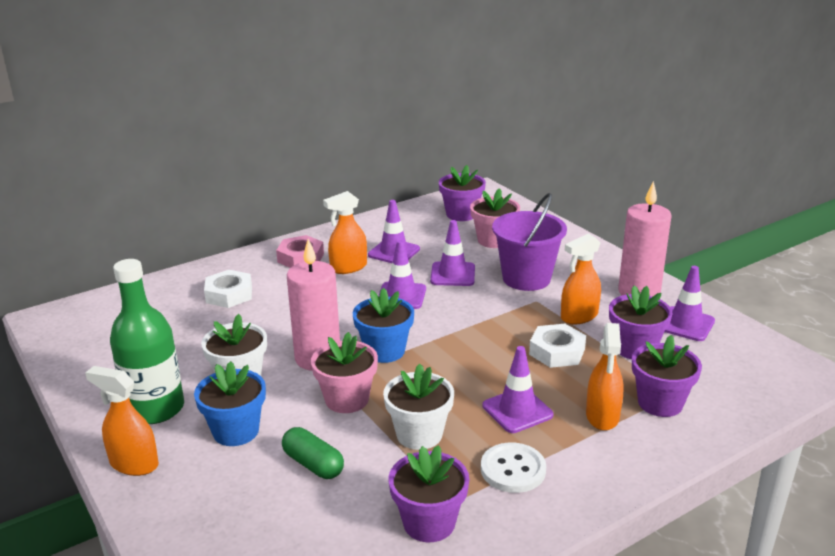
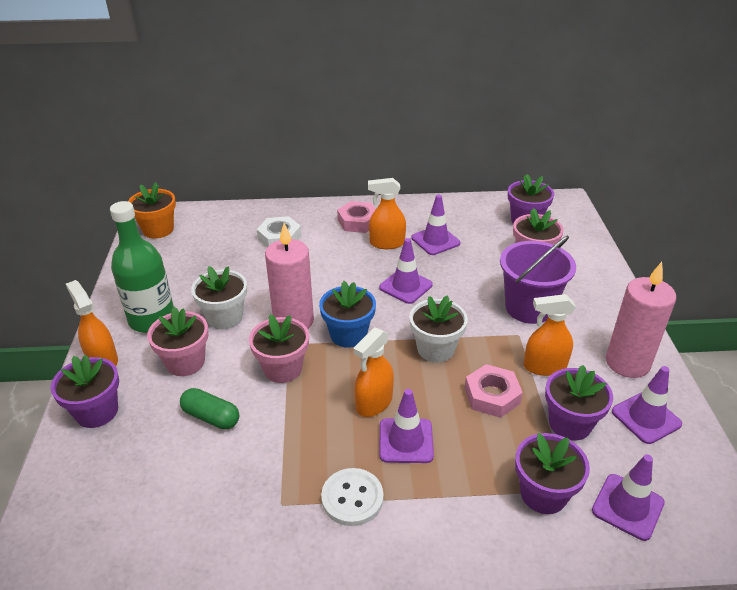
camera: 30 degrees right, 10 degrees up
(73, 328) = (158, 230): none -> orange flower pot
(236, 431) = (185, 362): blue flower pot -> pink flower pot
(313, 464) = (211, 417): green capsule -> green capsule turned 45 degrees counterclockwise
(419, 434) = (308, 427): white flower pot -> white flower pot (435, 349)
(429, 523) = (246, 514): purple flower pot -> purple flower pot (97, 412)
(452, 274) = (466, 280): purple traffic cone -> purple traffic cone (627, 507)
(557, 352) = (492, 395): white nut -> pink nut
(602, 416) = (475, 482): orange spray bottle -> orange spray bottle (374, 403)

